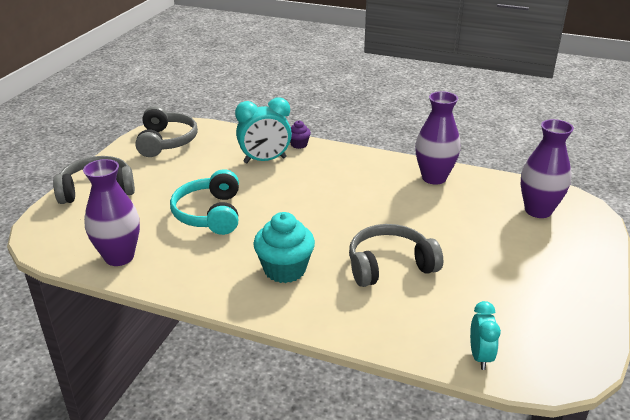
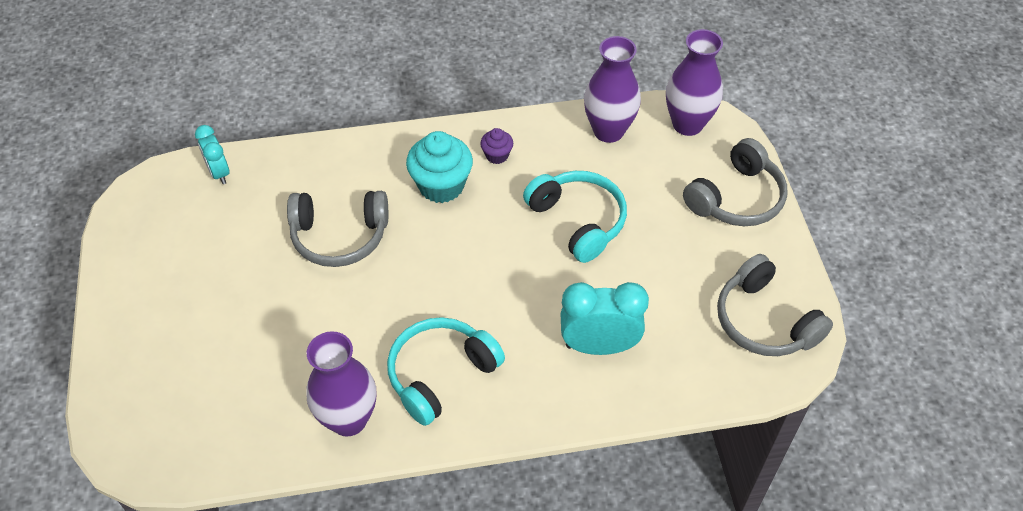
camera: 150 degrees right, 20 degrees up
(265, 160) = (599, 346): turquoise clock -> turquoise clock turned 45 degrees clockwise
(299, 144) = (582, 407): purple cupcake -> purple cupcake (497, 155)
(366, 177) = (441, 374): none -> turquoise headphones
(389, 265) = (339, 236): grey headphones -> grey headphones turned 45 degrees clockwise
(538, 210) = (188, 411): purple vase -> purple vase (687, 124)

